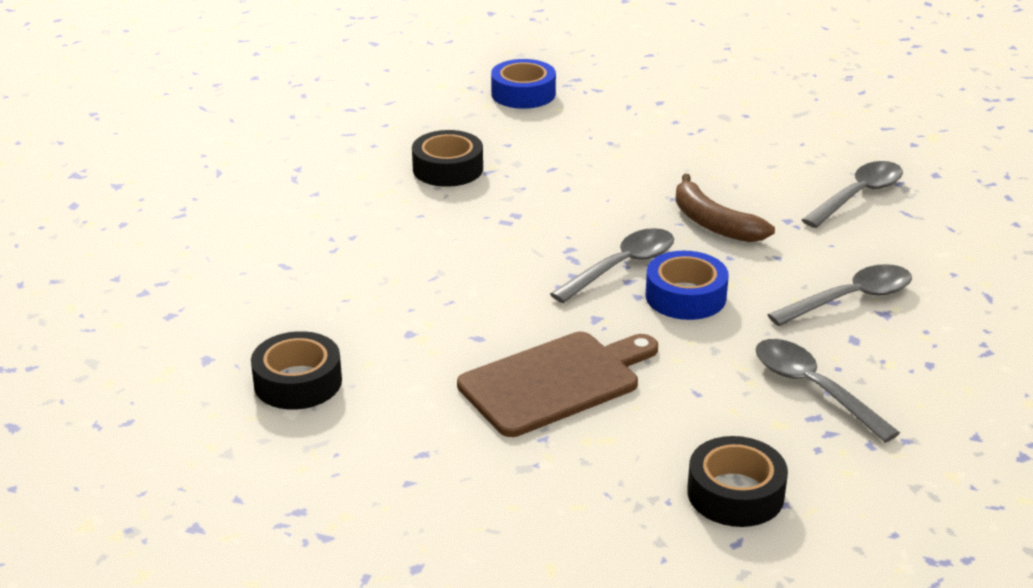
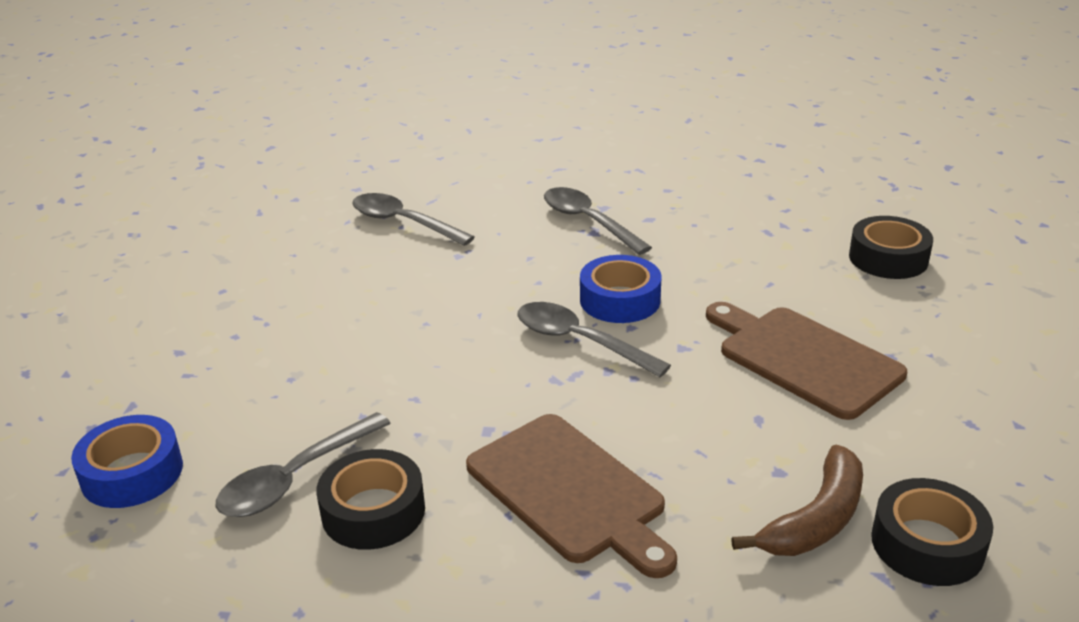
camera: 100 degrees left, 0 degrees up
(431, 240) = (570, 491): none -> brown cutting board
(713, 223) = (475, 294): brown banana -> brown banana (816, 519)
(813, 389) = (730, 233): grey spoon -> grey spoon (295, 478)

